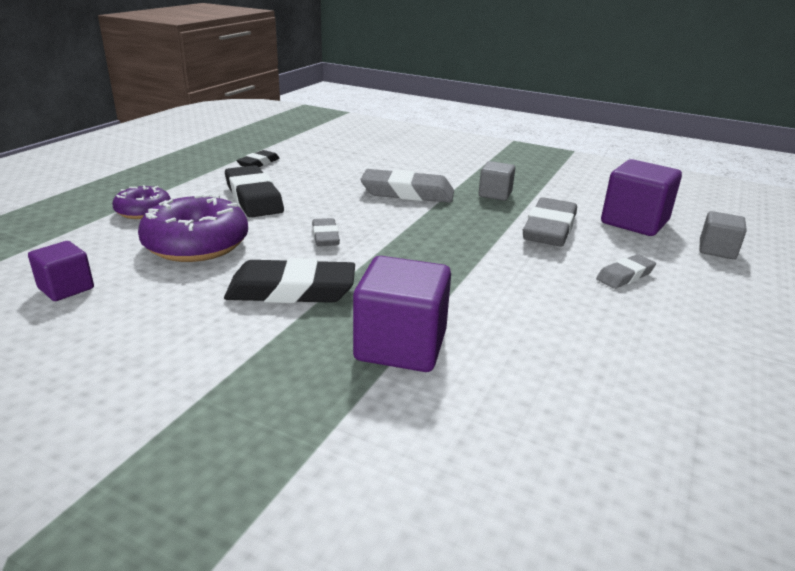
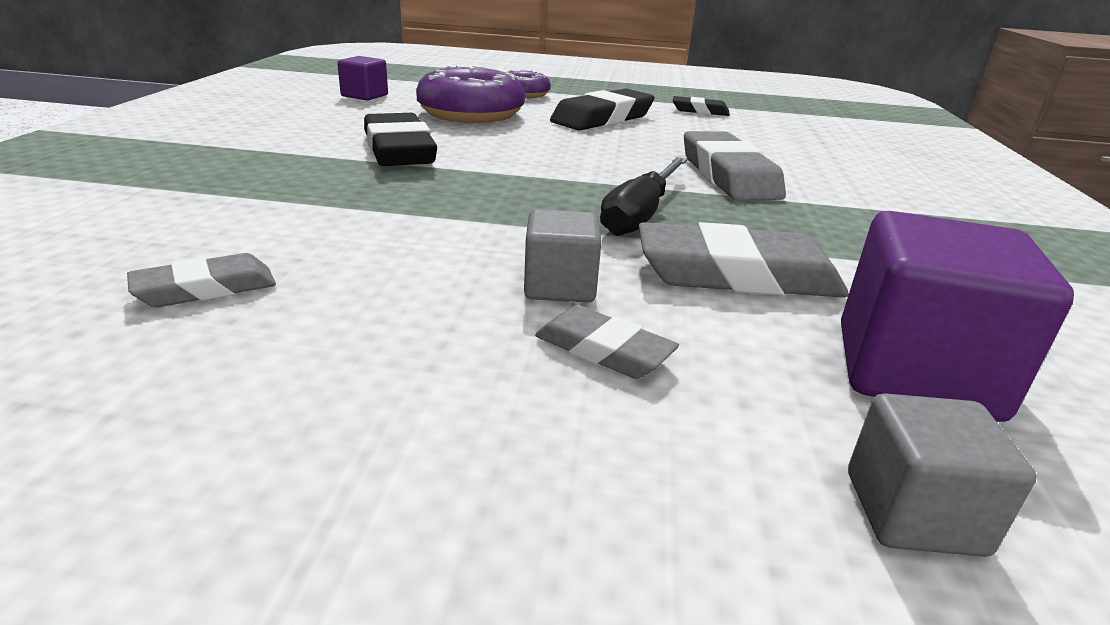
camera: 70 degrees right, 0 degrees up
(325, 236) = (538, 150): grey eraser -> grey eraser (206, 289)
(400, 346) = (295, 199): purple cube -> none
(465, 231) = (640, 214): none -> black screwdriver
(495, 194) = (824, 228): grey cube -> grey cube (559, 286)

